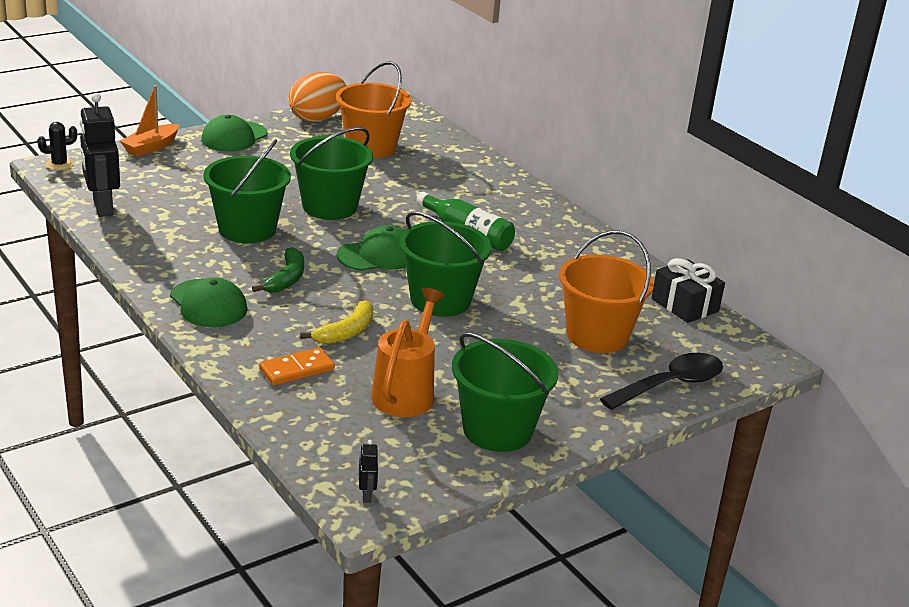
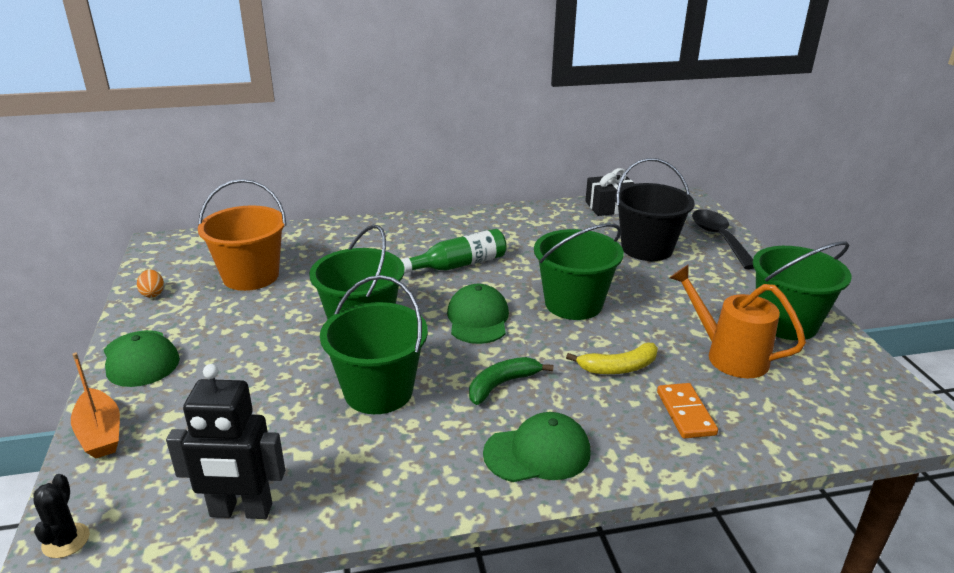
camera: 65 degrees left, 0 degrees up
(286, 279) = (502, 385): green banana -> green banana turned 75 degrees counterclockwise
(317, 118) = (153, 293): orange egg -> orange egg, size x0.44
(346, 332) = (618, 367): yellow banana -> yellow banana turned 105 degrees clockwise
(367, 495) = (899, 413): black robot -> none
(597, 335) = (647, 248): orange bucket -> black bucket

